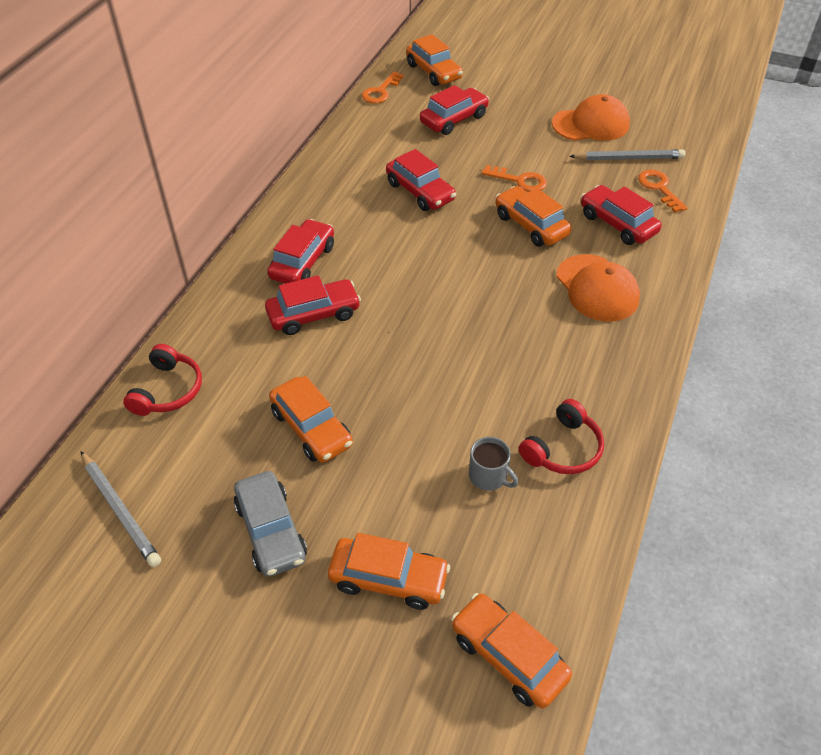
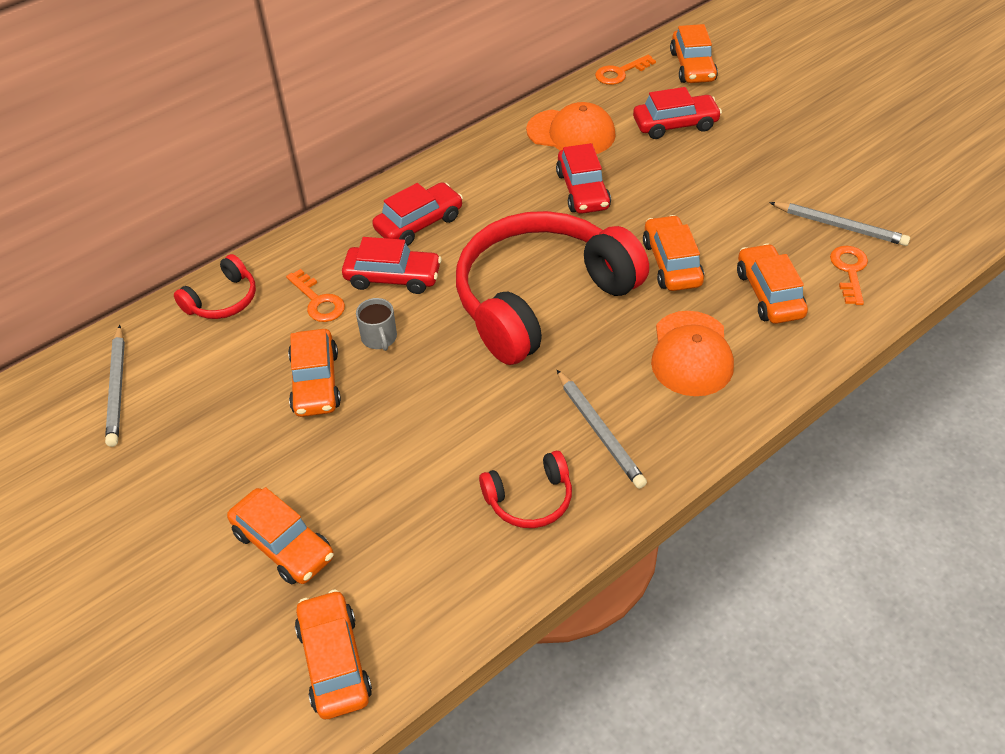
camera: 30 degrees right, 0 degrees up
(271, 531) = (219, 458): grey car -> none
(451, 287) = (541, 298): none -> red headphones
(488, 476) = (439, 494): grey mug -> grey mug (379, 338)
(519, 181) = (696, 212): orange key -> orange key (318, 301)
(575, 373) = (600, 431): none -> grey pencil
(591, 124) = (825, 174): orange cap -> orange cap (571, 133)
(617, 224) = (769, 294): red car -> orange car

